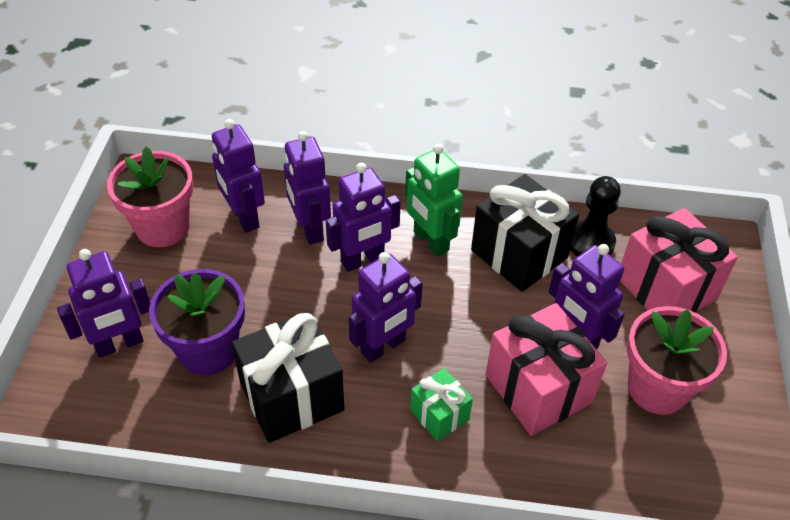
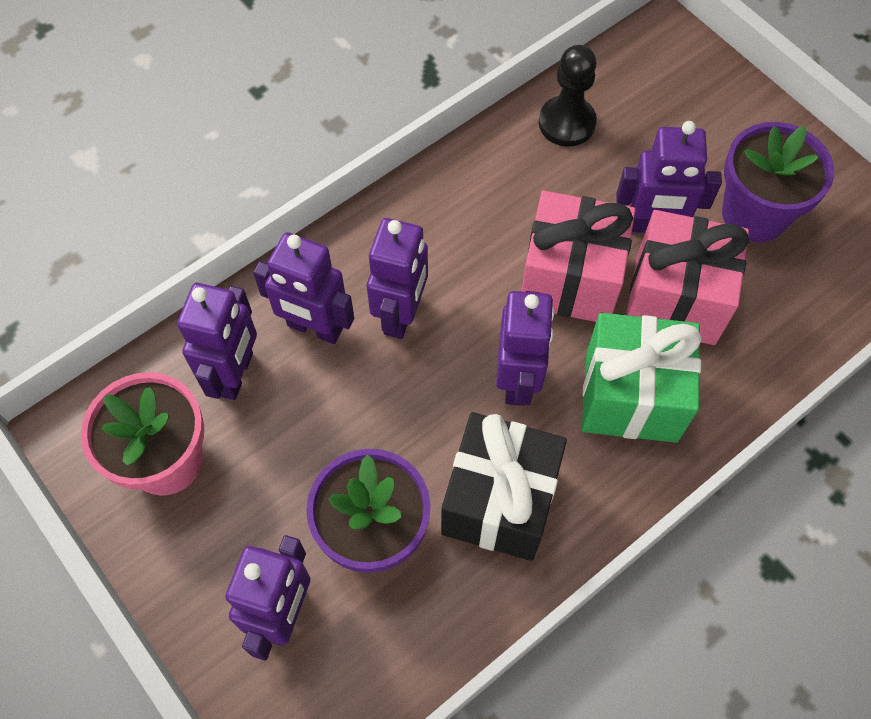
camera: 45 degrees left, 15 degrees up
(244, 217) = (236, 374): purple robot -> purple robot turned 90 degrees counterclockwise
(430, 241) = (437, 241): green robot -> none
(439, 414) = (631, 396): green gift -> green gift, size x1.86
(519, 254) = (524, 186): black gift -> none
(657, 388) = (754, 214): pink flower pot -> purple flower pot
(666, 289) = (668, 116): pink gift -> pink gift (570, 279)

